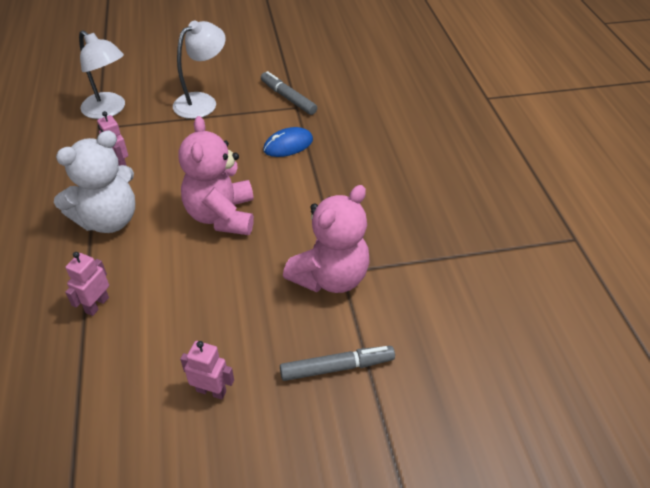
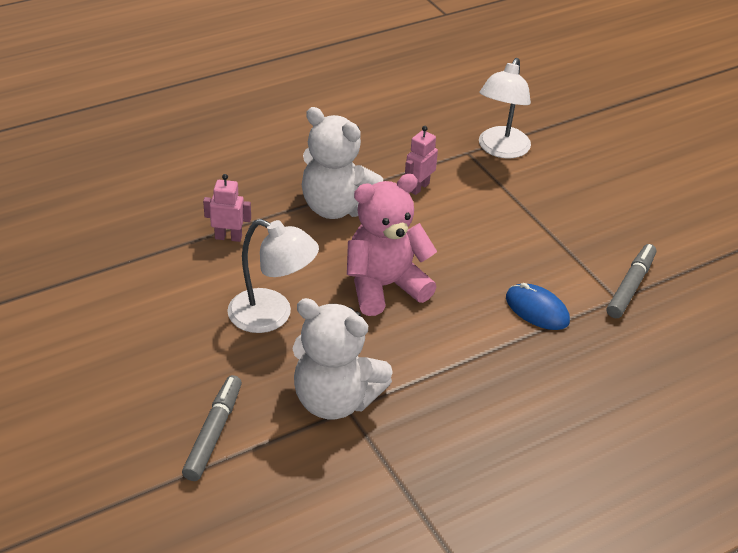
camera: 70 degrees right, 5 degrees down
(202, 102) = (567, 214): white lamp -> white lamp (272, 316)
(211, 391) = (158, 344): pink robot -> none
(330, 277) = (335, 400): pink teddy bear -> white teddy bear
(337, 367) = (214, 433): grey marker -> grey marker turned 135 degrees counterclockwise

